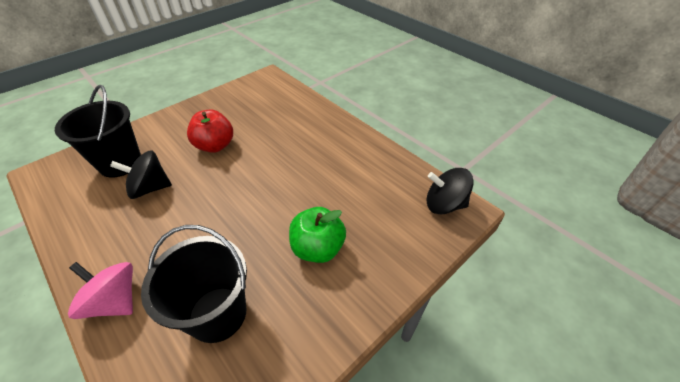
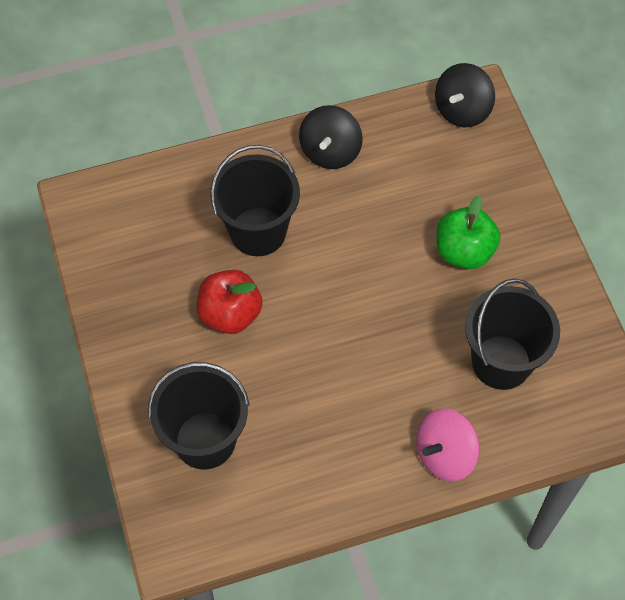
camera: 65 degrees left, 15 degrees up
(150, 188) = (280, 406): black spinning top -> black spinning top (330, 151)
(280, 138) = (258, 231): none -> black bucket

